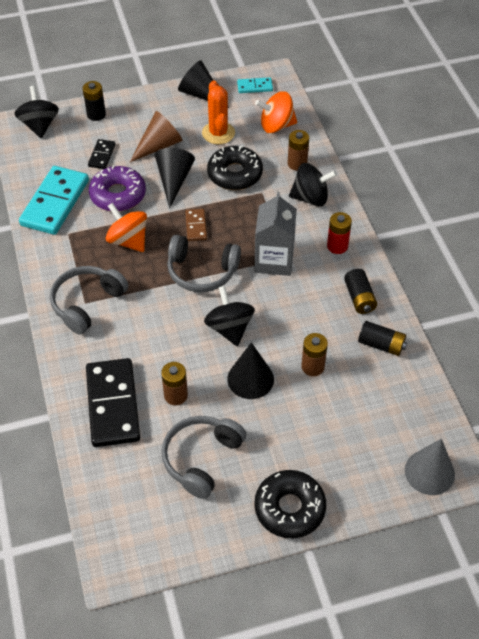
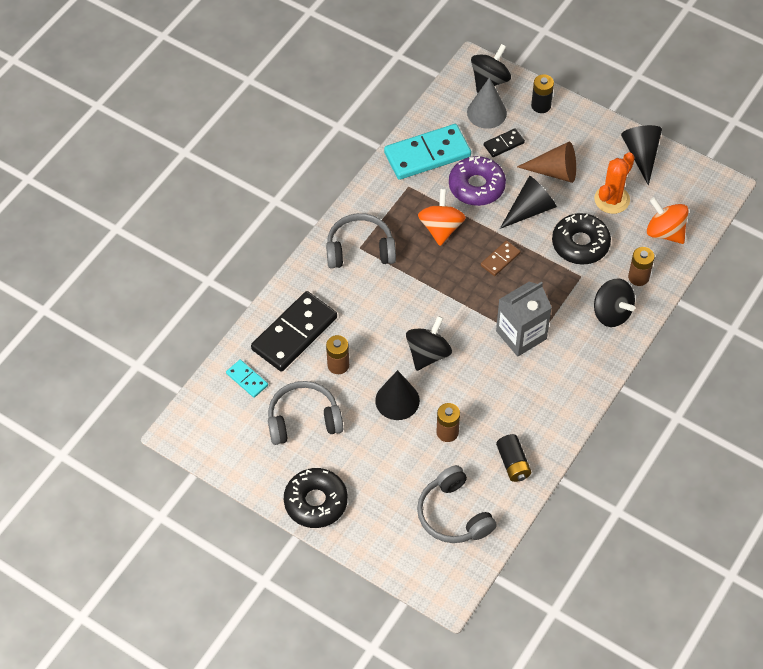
camera: 50 degrees right, 5 degrees up
(202, 271) = (461, 297): grey headphones -> grey headphones (453, 514)
(255, 87) = (692, 184): turquoise domino -> turquoise domino (247, 379)
(337, 246) = (580, 367): red battery -> none
(359, 298) = (543, 418): black battery -> none
(429, 472) = (429, 571): grey cone -> grey cone (486, 112)

